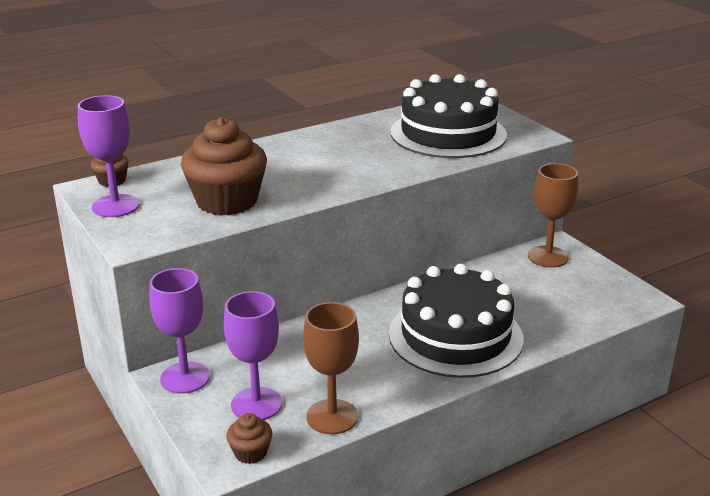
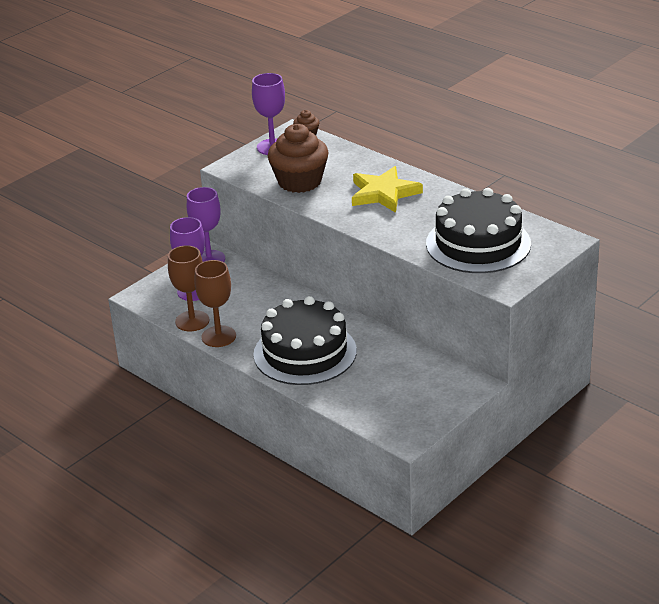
camera: 75 degrees right, 5 degrees up
(250, 452) = (149, 301): brown cupcake -> none
(304, 160) = (384, 193): none -> yellow star
(548, 257) = (450, 380): brown goblet -> brown goblet (218, 336)

